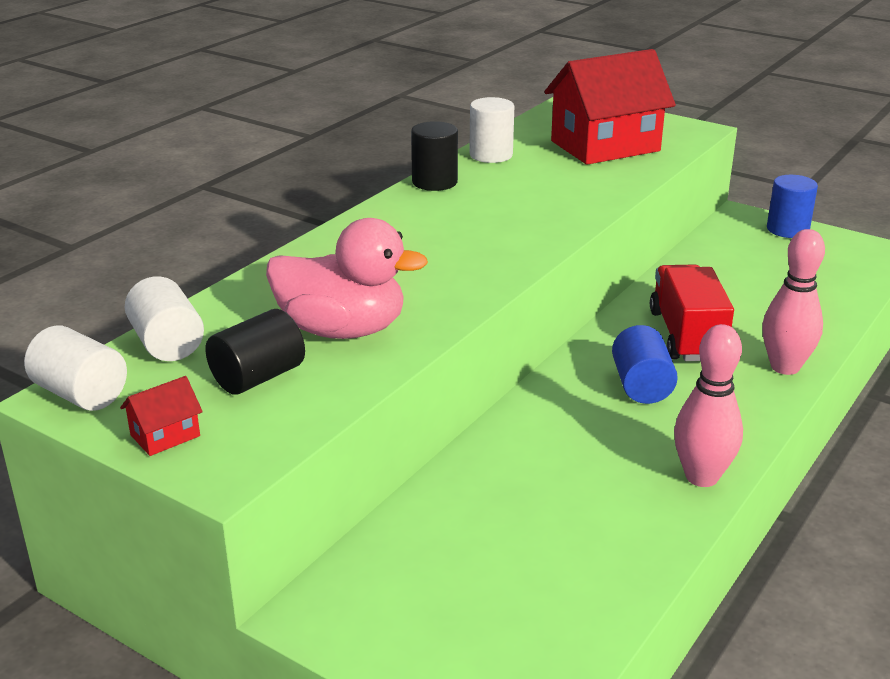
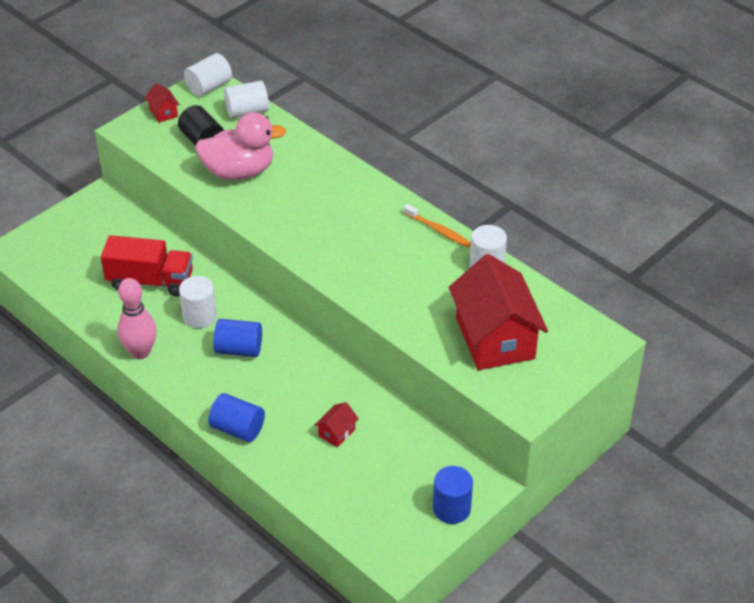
camera: 100 degrees right, 15 degrees up
(342, 330) = (239, 172): pink duck -> pink duck turned 120 degrees counterclockwise
(434, 182) = (438, 230): black cylinder -> orange toothbrush
(593, 431) = (199, 316): none -> white cylinder
(686, 336) = (293, 388): red truck -> red truck (150, 281)
(736, 299) = (336, 432): none -> red house
(785, 367) = (237, 429): pink bowling pin -> blue cylinder

